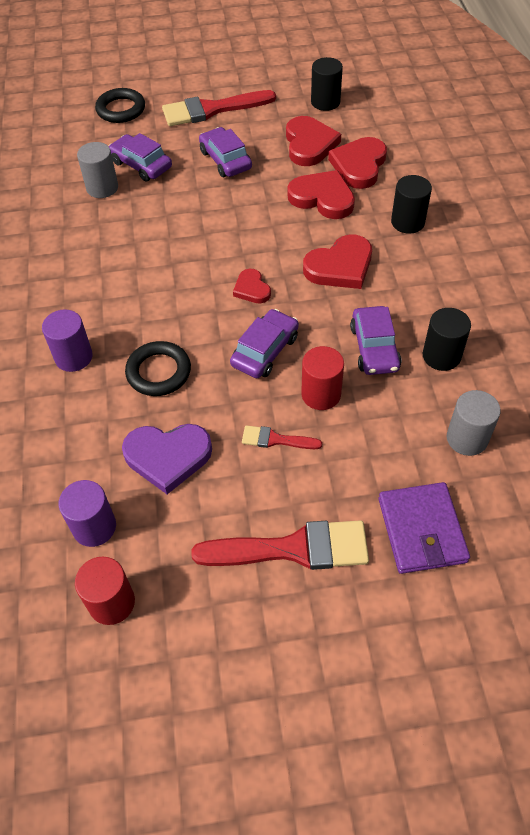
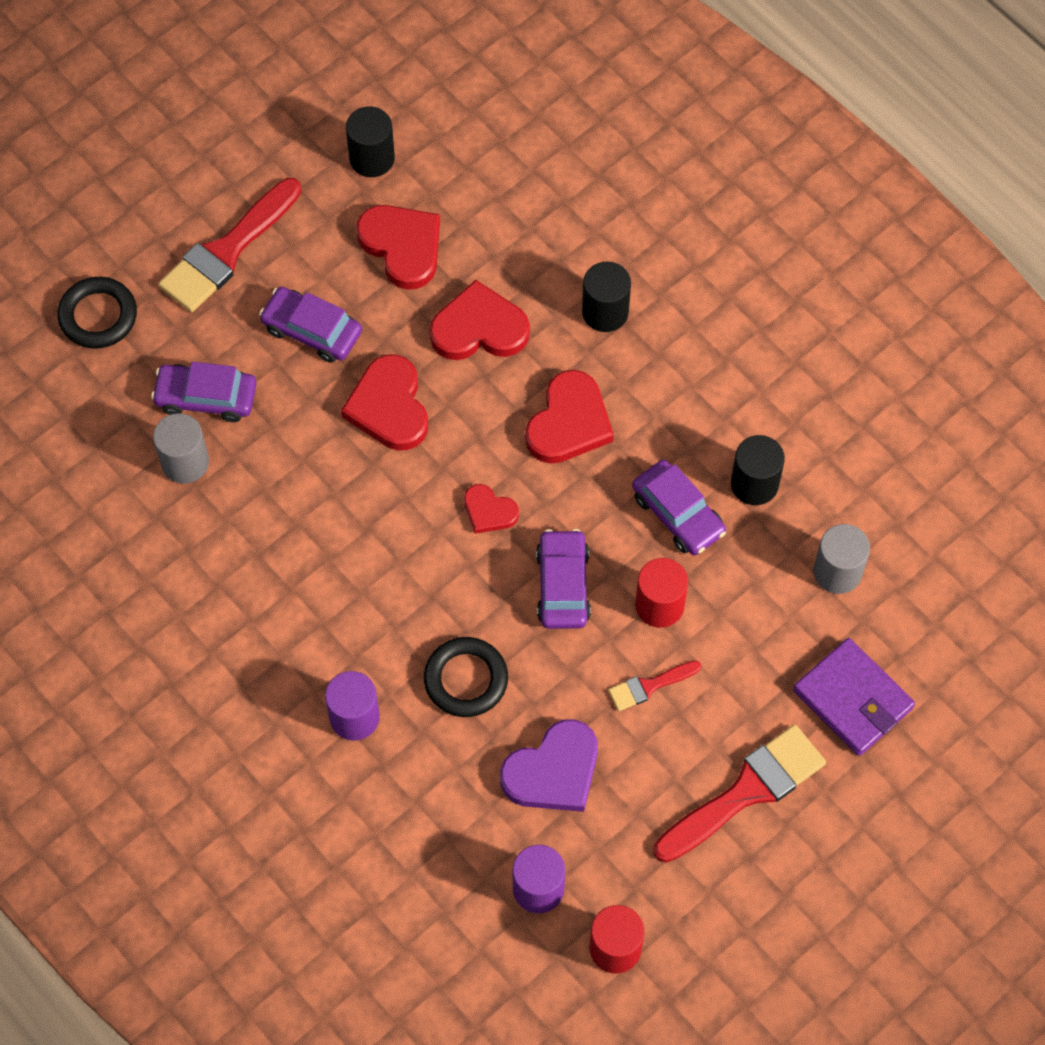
camera: 35 degrees left, 10 degrees up
(359, 165) = (489, 250): red heart -> red heart (389, 407)

